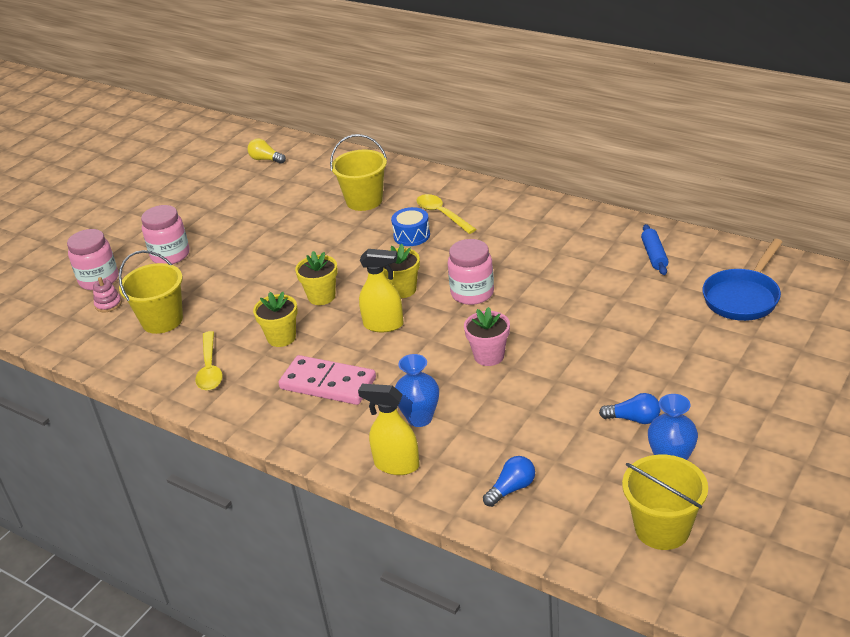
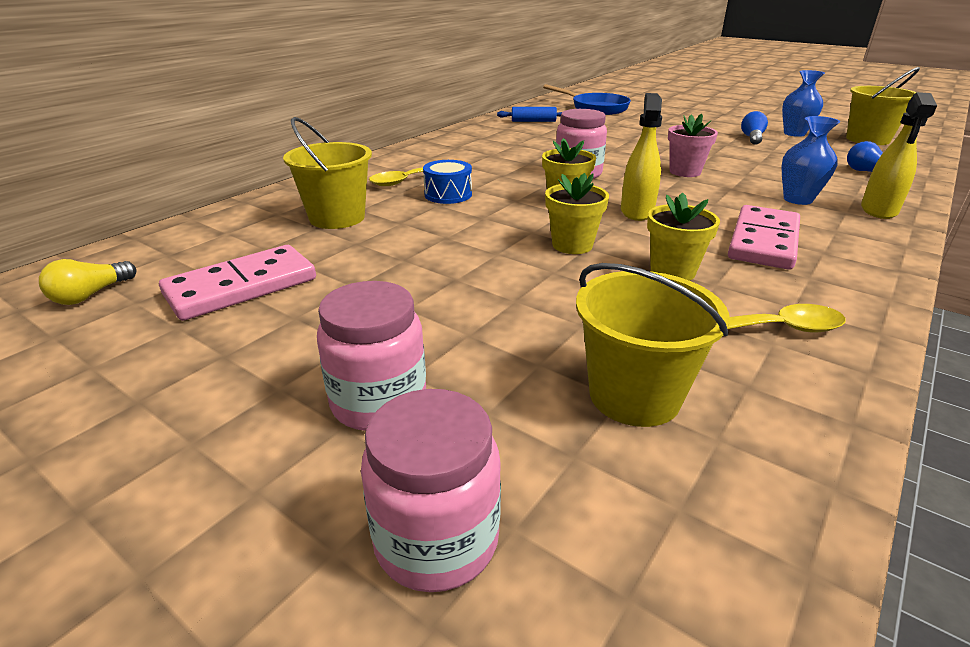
camera: 90 degrees left, 5 degrees down
(108, 304) = (565, 500): pink stacking toy -> none
(271, 195) = (241, 287): none -> pink domino

